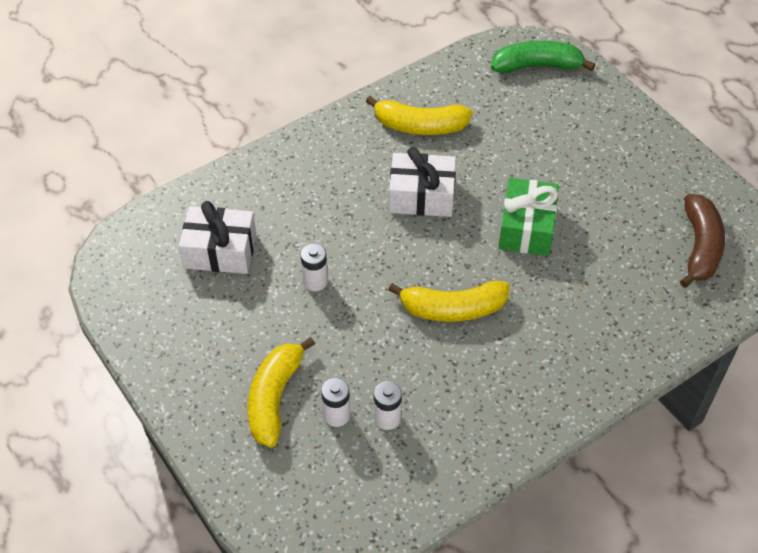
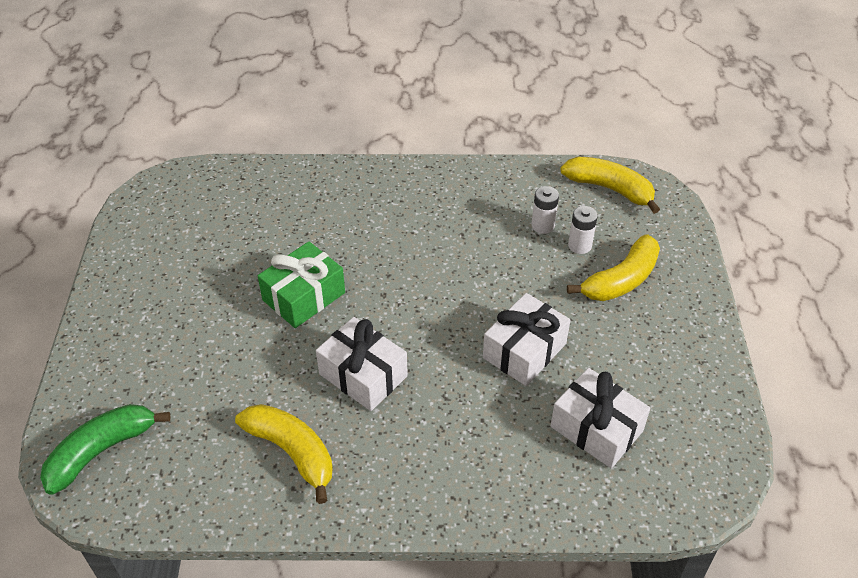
camera: 145 degrees left, 5 degrees down
(315, 281) = (524, 351): white battery -> white gift
(452, 309) = (428, 269): yellow banana -> yellow banana (610, 189)
(537, 66) = (101, 451): green banana -> green banana turned 105 degrees clockwise
(700, 247) = (194, 211): brown banana -> none

